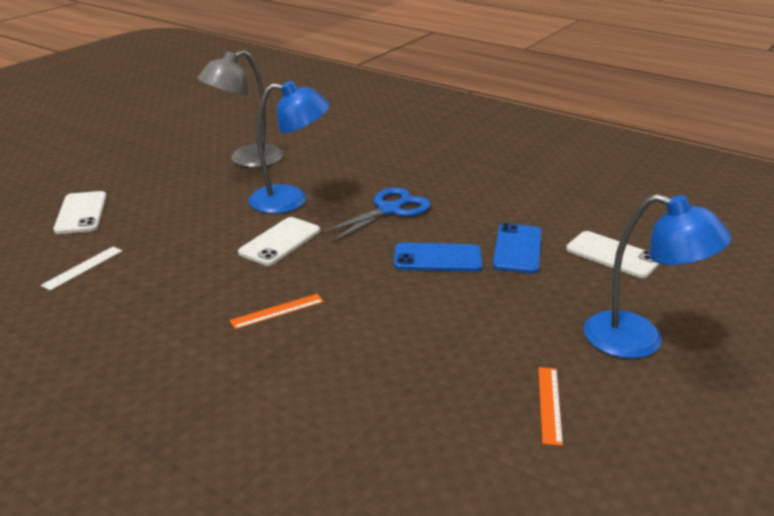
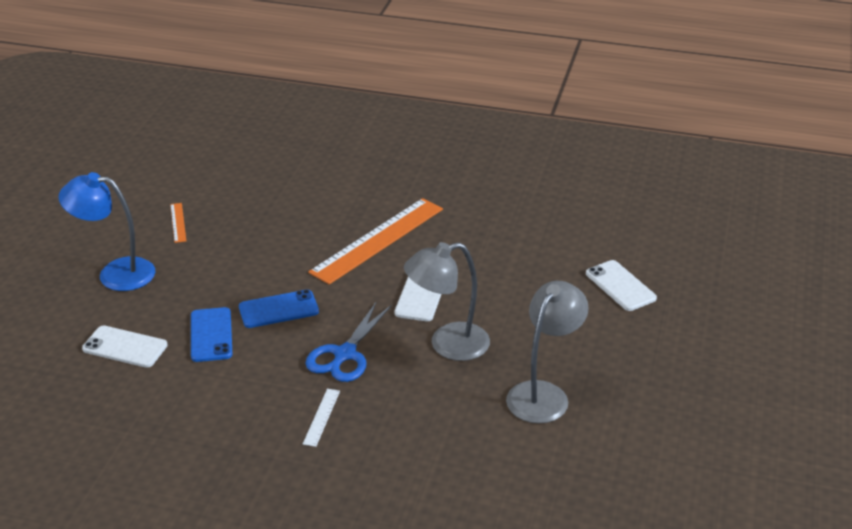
camera: 160 degrees right, 5 degrees up
(83, 268) = (550, 240): white ruler -> white ruler (321, 417)
(277, 311) = (378, 240): orange ruler -> orange ruler, size x2.42
(291, 200) = (447, 345): blue lamp -> grey lamp

